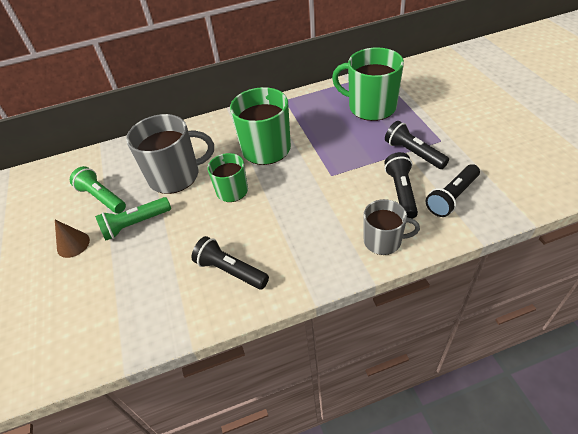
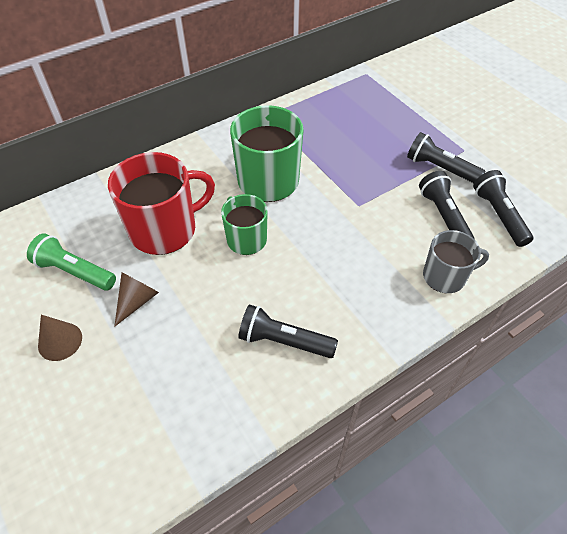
camera: 20 degrees left, 5 degrees up
(135, 224) = (137, 301): green flashlight -> brown cone
(175, 176) = (165, 229): grey mug -> red mug
(371, 107) = (373, 116): green mug -> none
(452, 197) = (498, 215): black flashlight -> black flashlight turned 135 degrees clockwise

